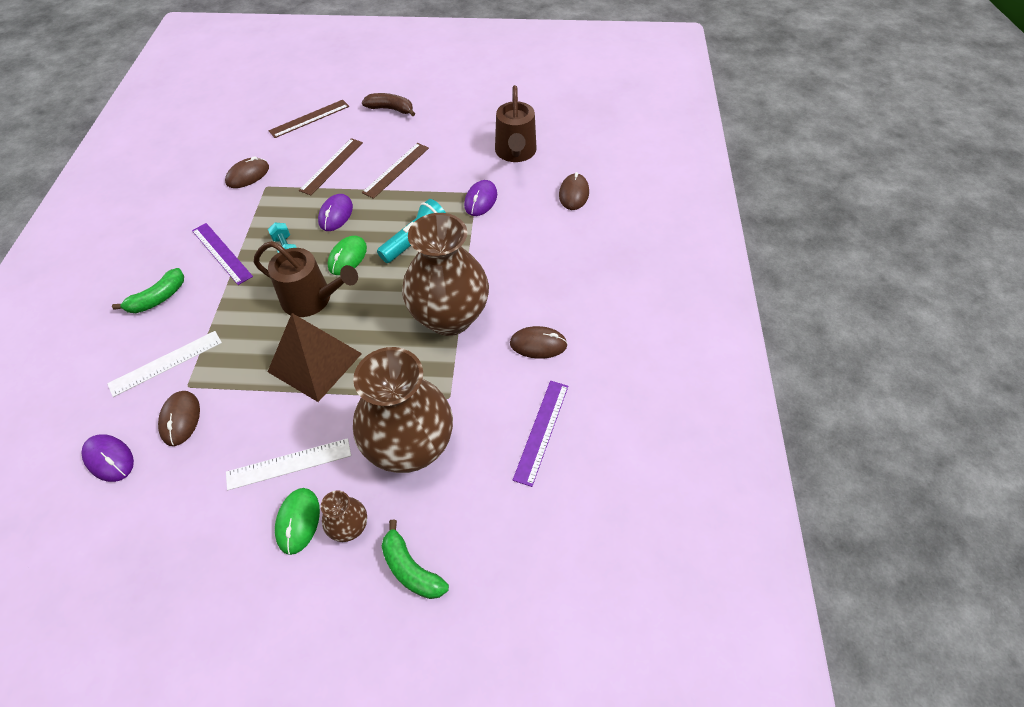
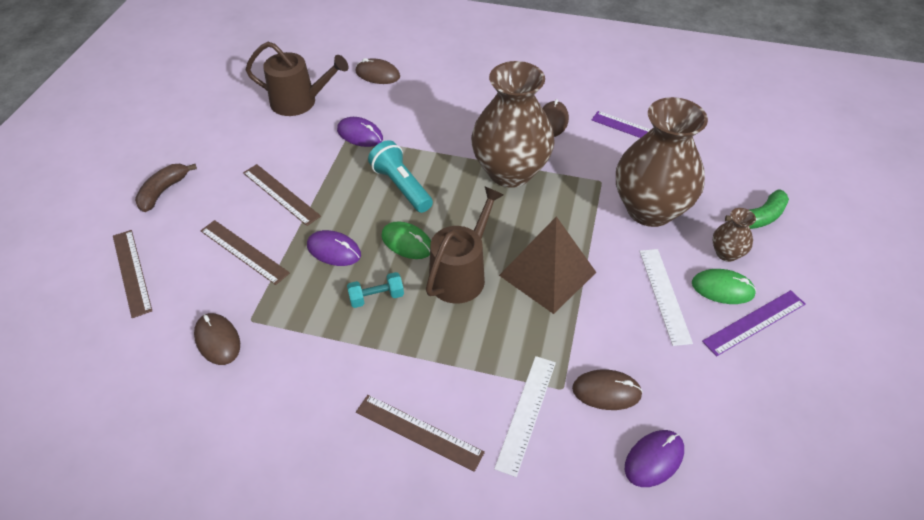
camera: 80 degrees left, 5 degrees down
(158, 298) = (419, 432): green banana -> brown ruler
(166, 363) = (526, 413): white ruler -> white ruler turned 45 degrees clockwise
(221, 253) = (359, 364): purple ruler -> purple ruler (754, 322)

